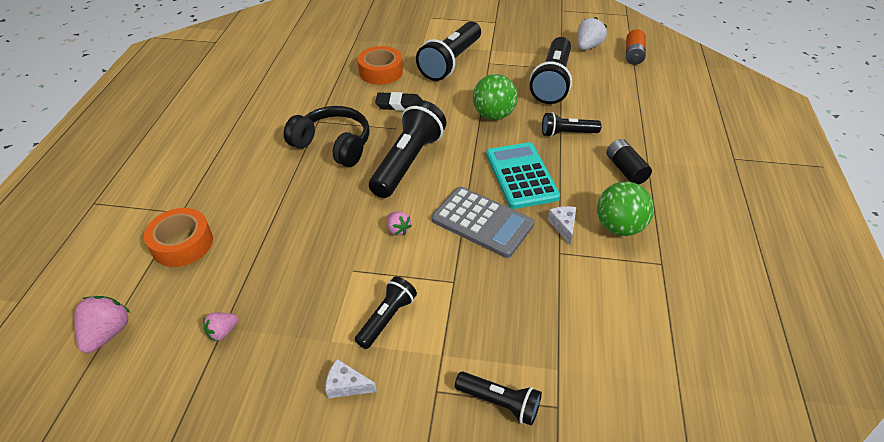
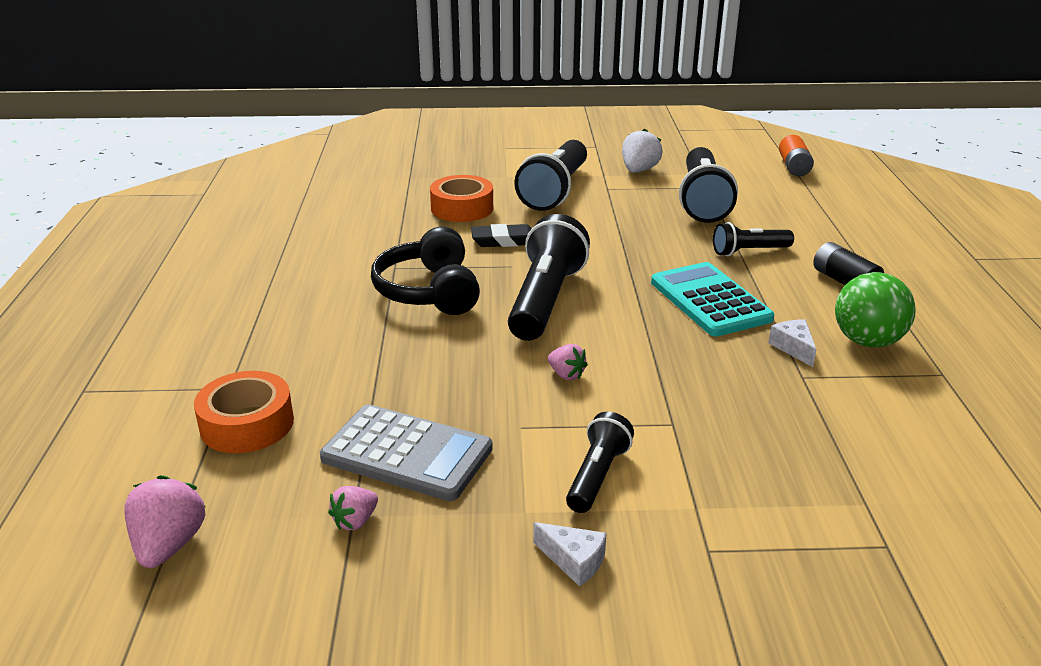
camera: 10 degrees left, 15 degrees down
(333, 145) = (429, 291): black headphones -> black headphones turned 120 degrees counterclockwise
(346, 385) = (574, 561): white cheese -> white cheese turned 150 degrees counterclockwise
(482, 222) = (681, 355): grey calculator -> grey calculator (407, 454)
(493, 115) = (640, 241): green ball -> none
(500, 402) = (805, 551): black flashlight -> none
(587, 47) = (731, 163): white strawberry -> white strawberry (639, 170)

